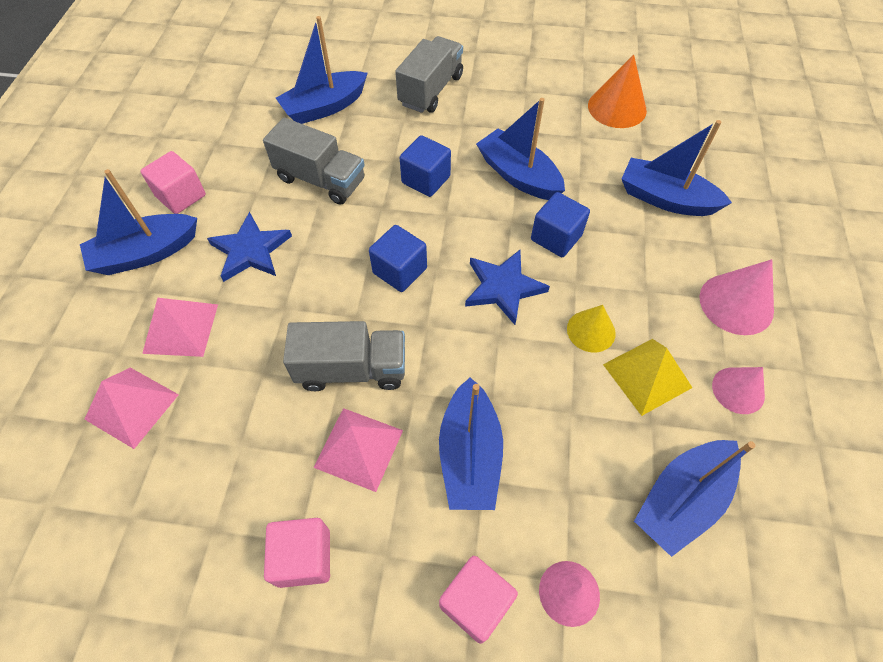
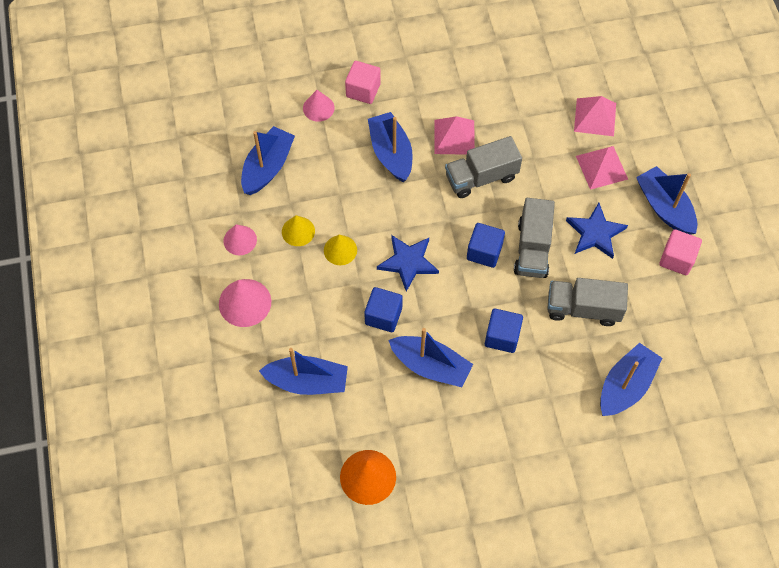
camera: 160 degrees right, 5 degrees up
(146, 253) = (664, 207): blue boat -> blue boat turned 75 degrees counterclockwise
(304, 557) = (455, 81): pink cube -> none
(431, 90) = (544, 440): grey truck -> grey truck (532, 249)
(647, 376) = (298, 231): yellow pyramid -> yellow cone

